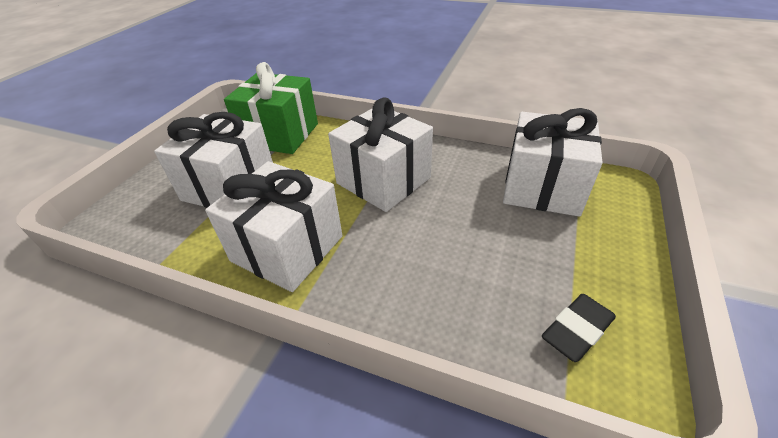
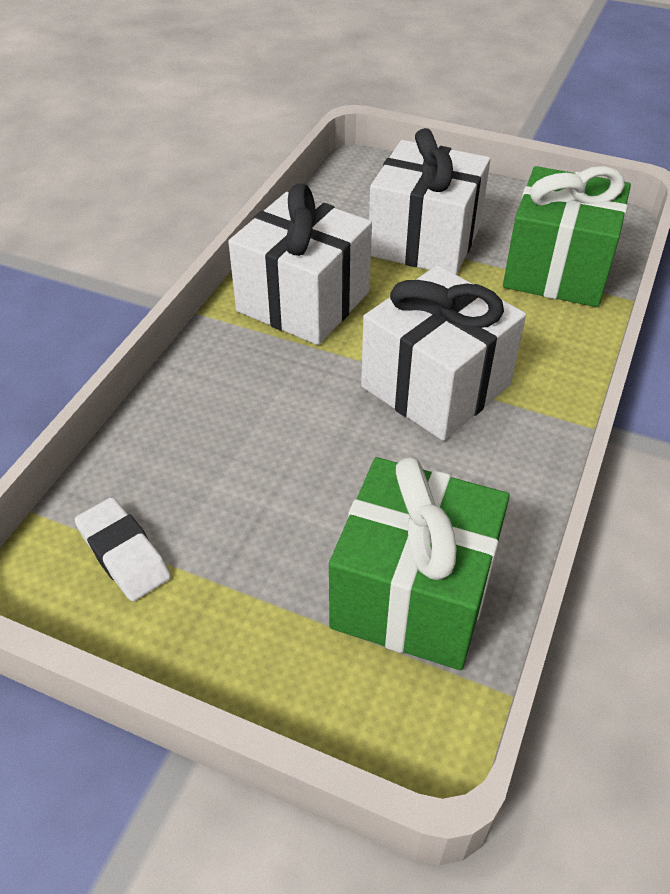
camera: 90 degrees right, 5 degrees up
(542, 187) = (413, 594): white gift -> green gift
(577, 330) = (124, 554): black eraser -> white eraser

